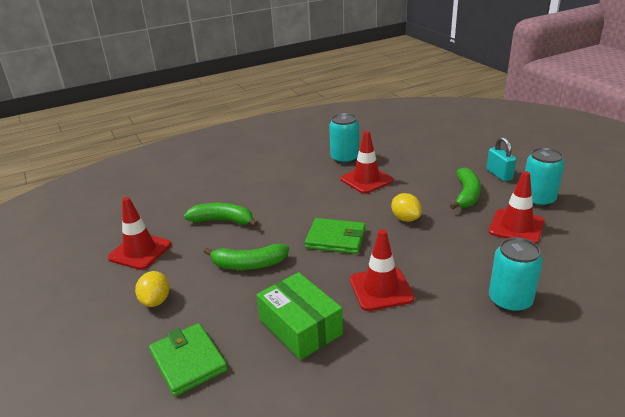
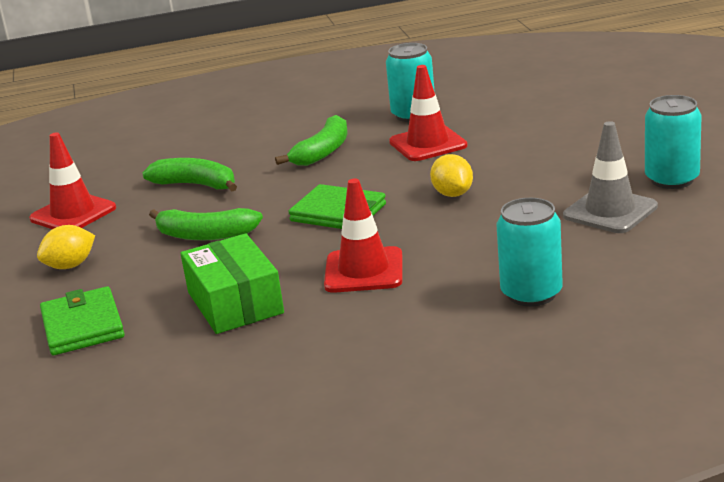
camera: 15 degrees right, 5 degrees down
(155, 301) = (70, 266): yellow lemon -> yellow lemon turned 45 degrees clockwise
(466, 195) = (565, 169): green banana -> green banana (322, 152)
(499, 174) = (638, 145): turquoise padlock -> none
(516, 227) = (610, 211): red traffic cone -> grey traffic cone

